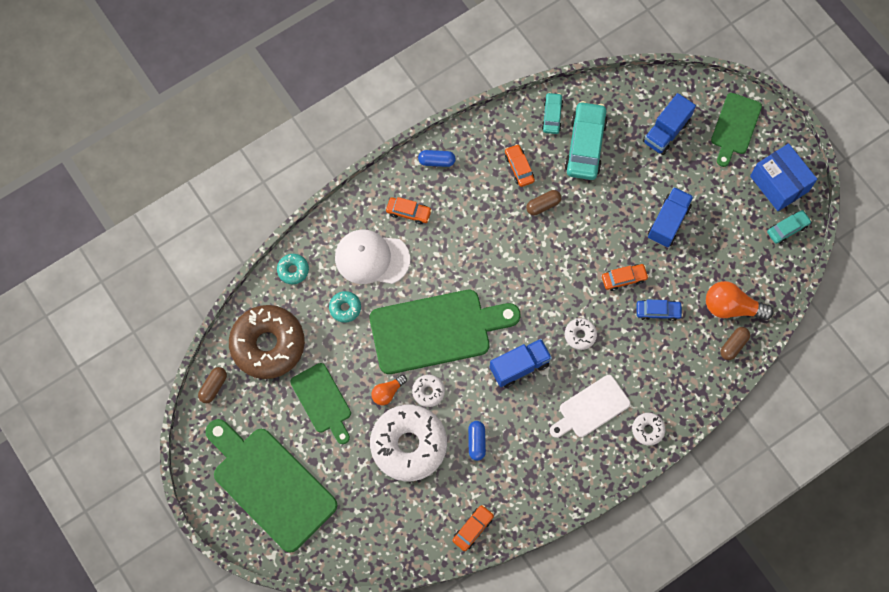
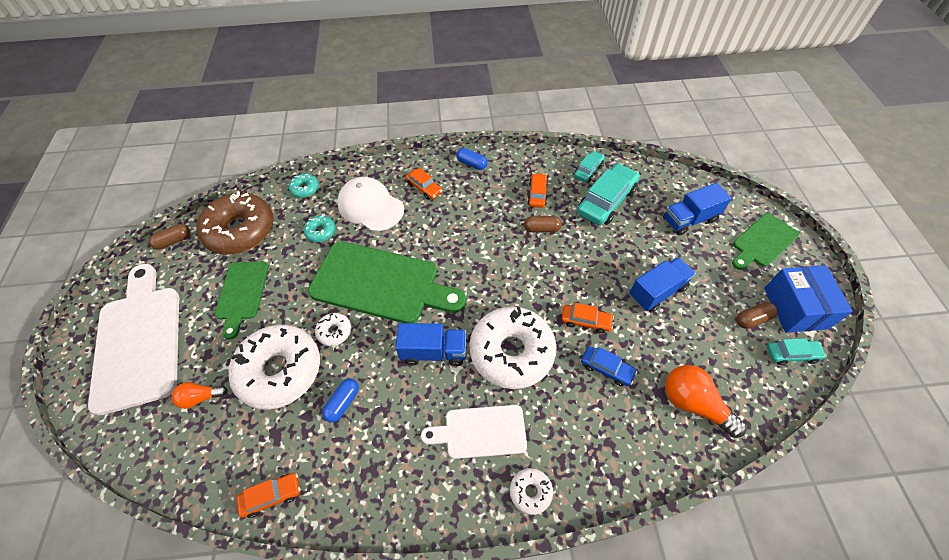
camera: 30 degrees right, 15 degrees down
(270, 485) = (138, 341): green cutting board -> white cutting board
(387, 392) = (300, 314): orange light bulb -> orange light bulb (201, 397)
(580, 335) = (511, 352): white donut -> white donut, size x2.32
(733, 345) = (679, 447): brown capsule -> brown capsule (752, 319)

